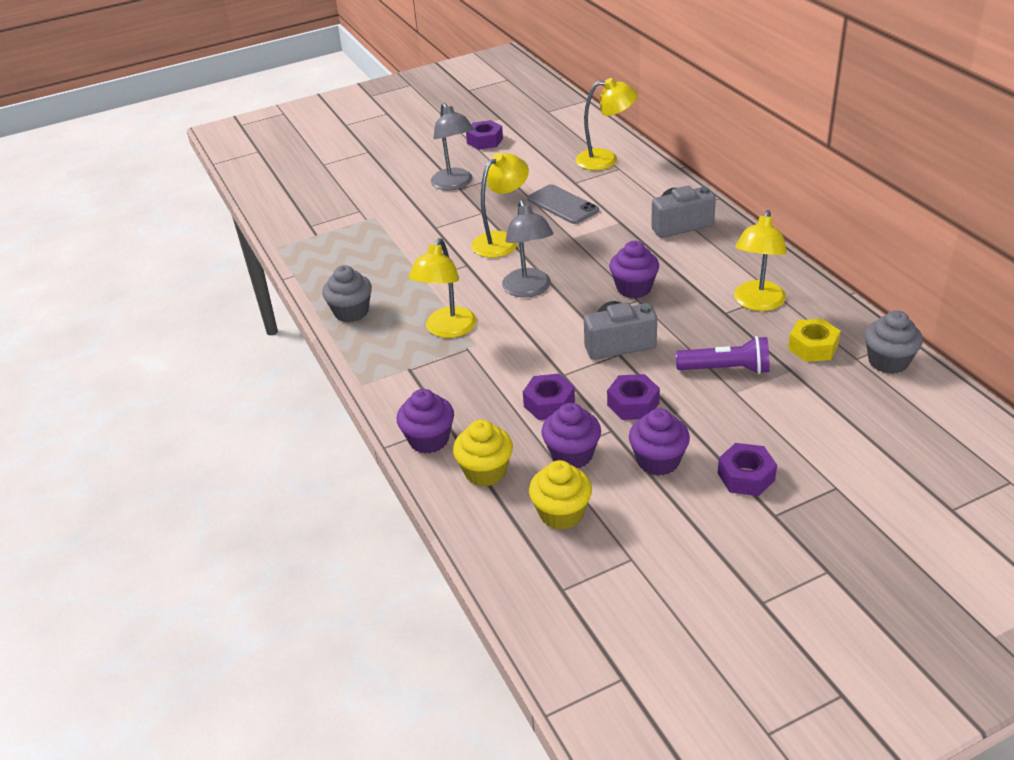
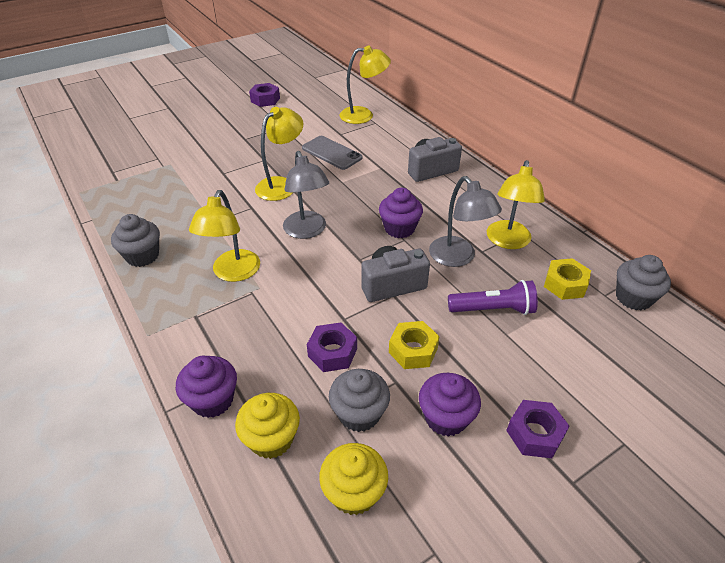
camera: 10 degrees left, 5 degrees up
(455, 184) = (240, 135): grey lamp -> grey lamp (458, 258)
(572, 455) = (359, 413): purple cupcake -> grey cupcake
(633, 404) = (413, 350): purple nut -> yellow nut

